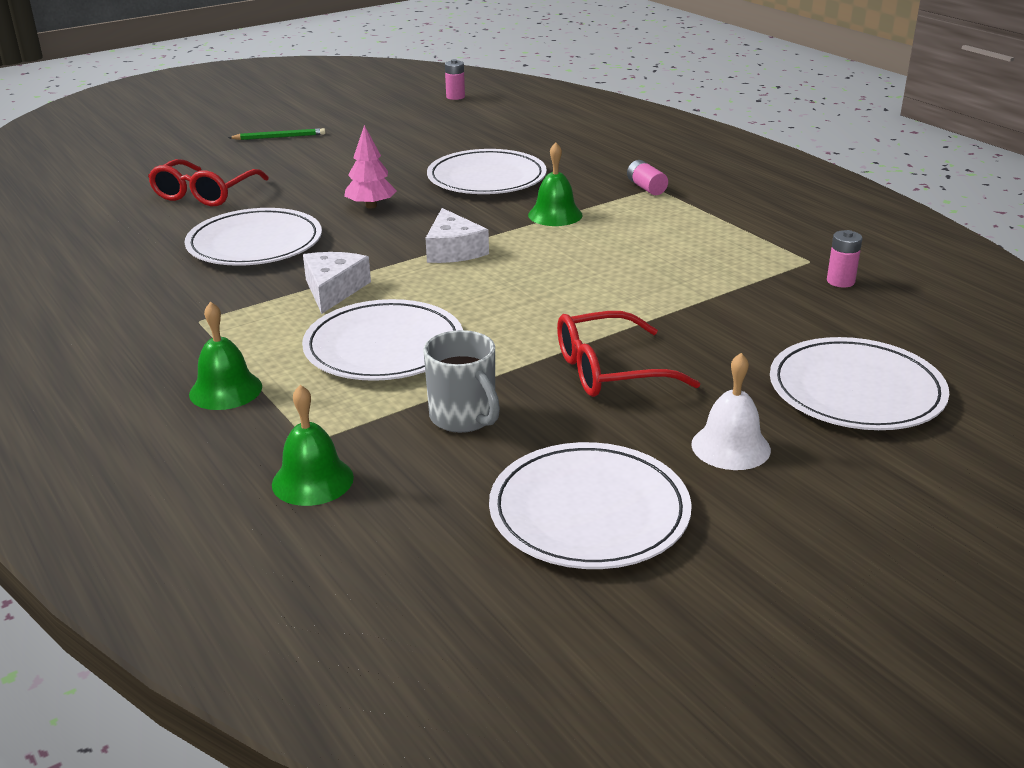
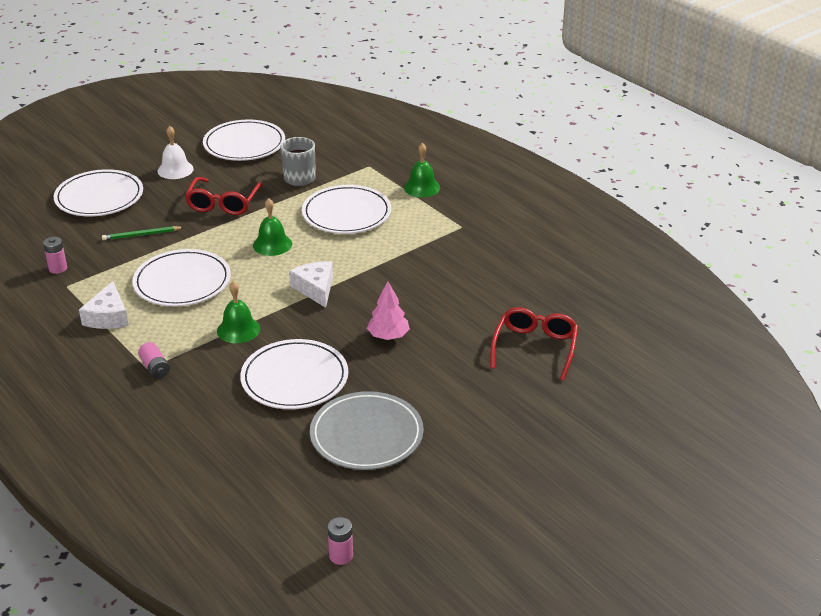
camera: 175 degrees right, 5 degrees up
(255, 243) = (461, 291): white plate -> white plate (182, 282)
(279, 137) = (517, 446): green pencil -> green pencil (141, 235)
(312, 480) = (362, 151): green bell -> green bell (272, 244)
(333, 290) = (389, 251): white cheese -> white cheese (108, 316)
(418, 145) = (366, 435): none -> grey plate
(609, 370) = (223, 204): red glasses -> red glasses turned 120 degrees clockwise

